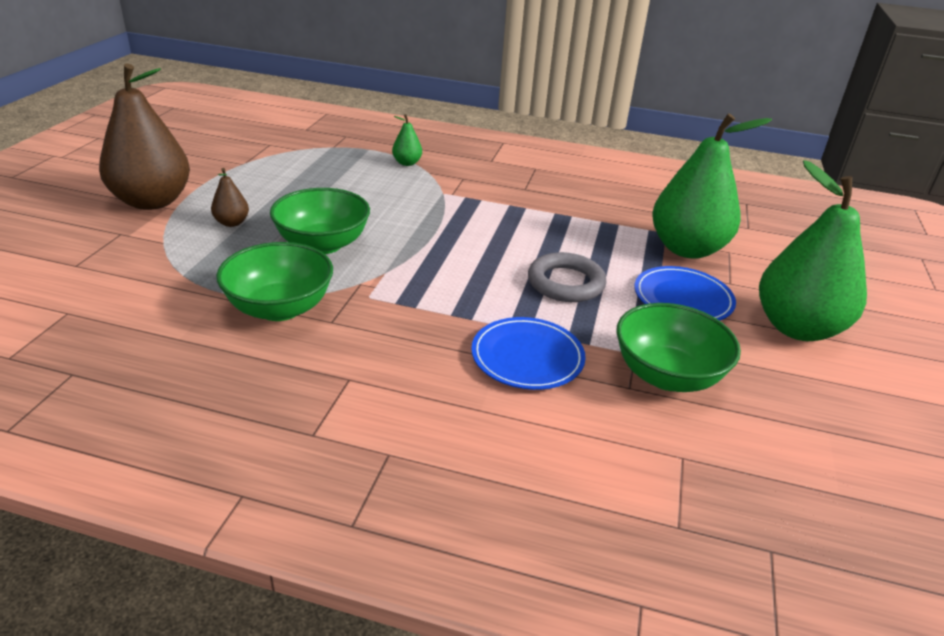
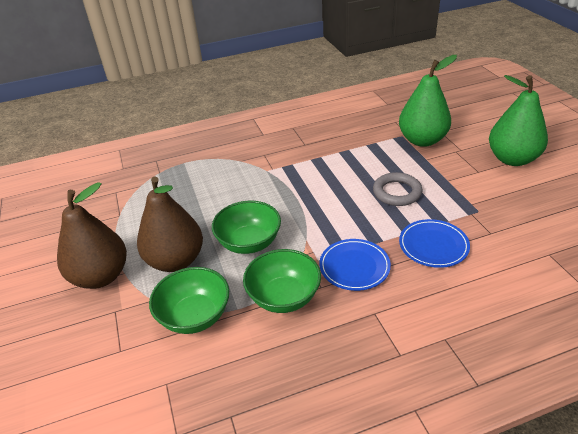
camera: 30 degrees left, 5 degrees up
(232, 223) = (175, 261): brown pear -> brown pear, size x2.35
(407, 163) = (220, 161): green pear -> none
(667, 375) = (496, 217): green bowl -> green bowl (195, 316)
(683, 298) = (454, 170): blue plate -> blue plate (354, 266)

